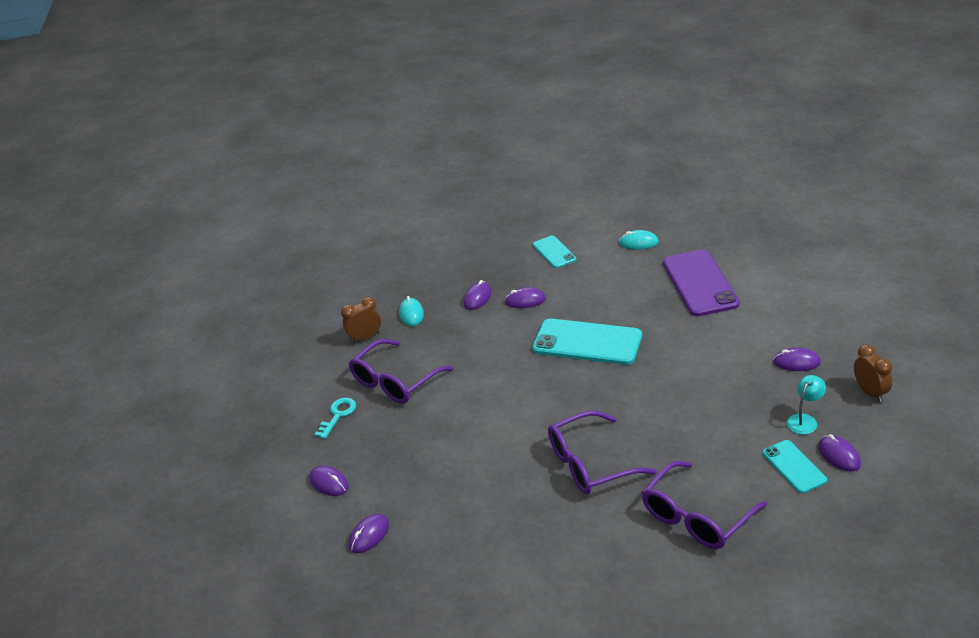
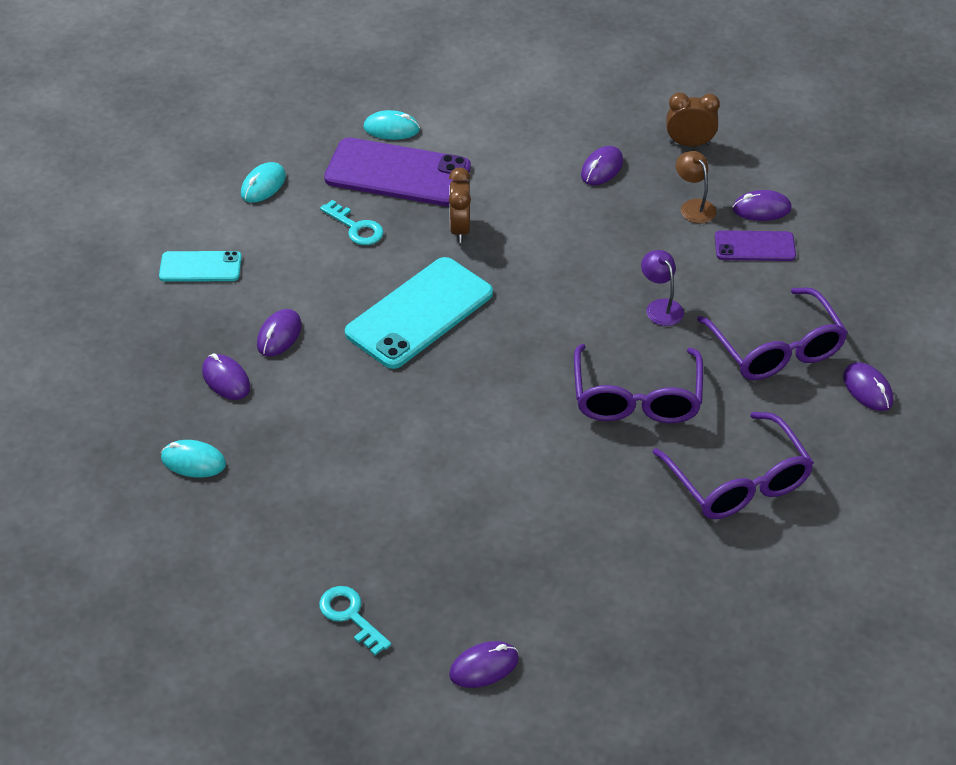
camera: 70 degrees left, 10 degrees up
(365, 338) = (200, 531): brown clock -> brown clock (460, 229)
(369, 535) = (613, 651): purple mouse -> purple mouse (867, 389)
(395, 382) = (331, 529): purple glasses -> purple glasses (738, 482)
(637, 289) = (356, 227): none -> turquoise key
(686, 442) = (660, 307): none -> purple lamp
(737, 264) = (391, 129): none -> turquoise mouse
(794, 466) = (754, 246): turquoise phone -> purple phone
(804, 420) = (694, 206): turquoise lamp -> brown lamp

